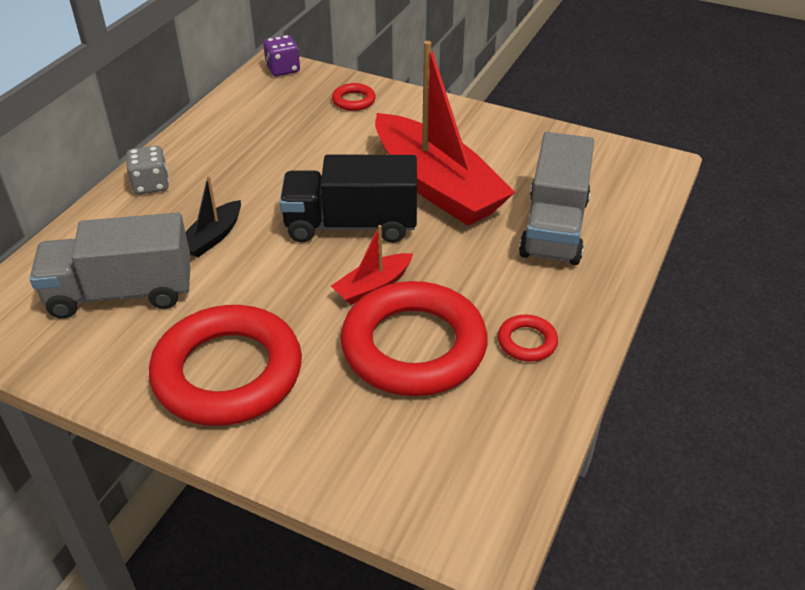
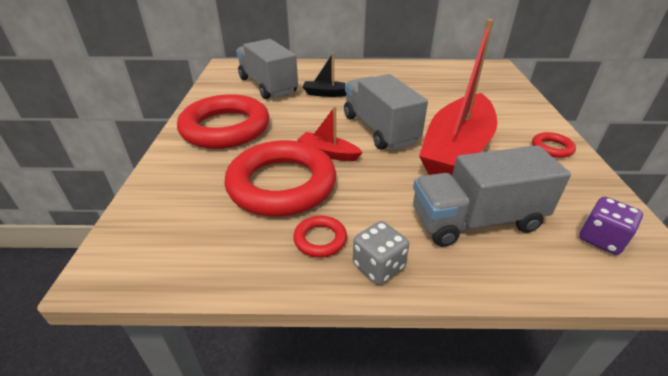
camera: 65 degrees right, 5 degrees down
(151, 185) = (352, 68): grey dice -> grey dice (378, 266)
(283, 69) = (497, 69): purple dice -> purple dice (601, 239)
(351, 225) = (379, 129): black truck -> grey truck
(354, 100) = (503, 96): red ring -> red ring (552, 148)

